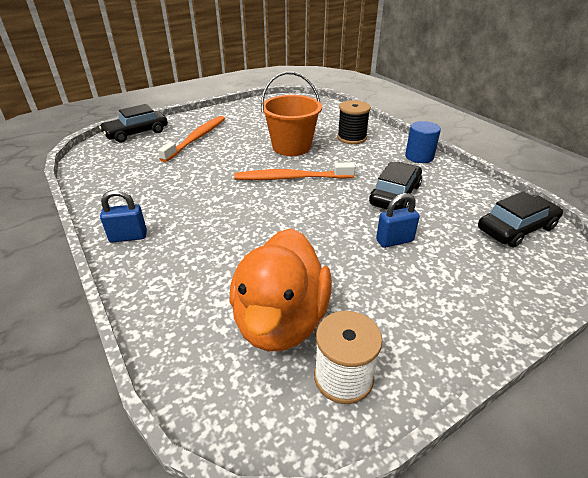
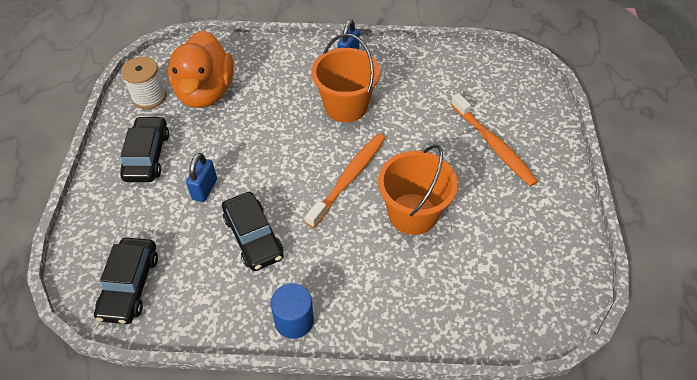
camera: 125 degrees right, 15 degrees up
(136, 133) = (541, 104): black car -> black car (147, 156)
(211, 209) = (346, 106): none -> orange bucket
(280, 320) = (205, 92): orange duck -> orange duck turned 135 degrees counterclockwise
(352, 138) = (391, 287): black spool -> none

